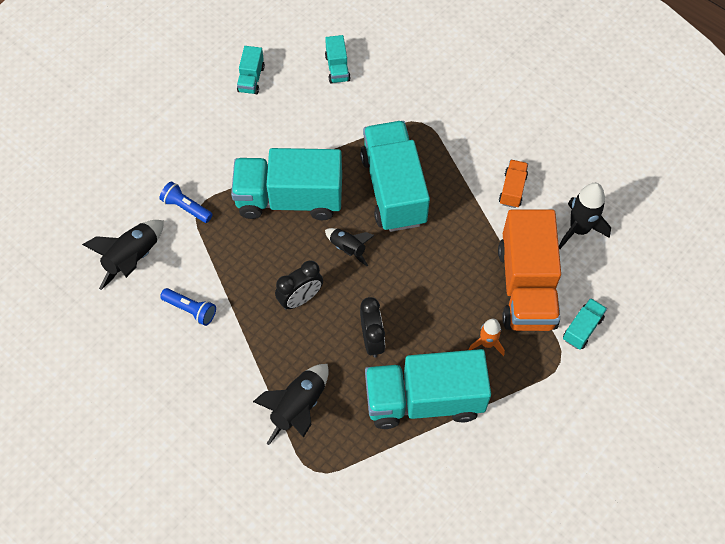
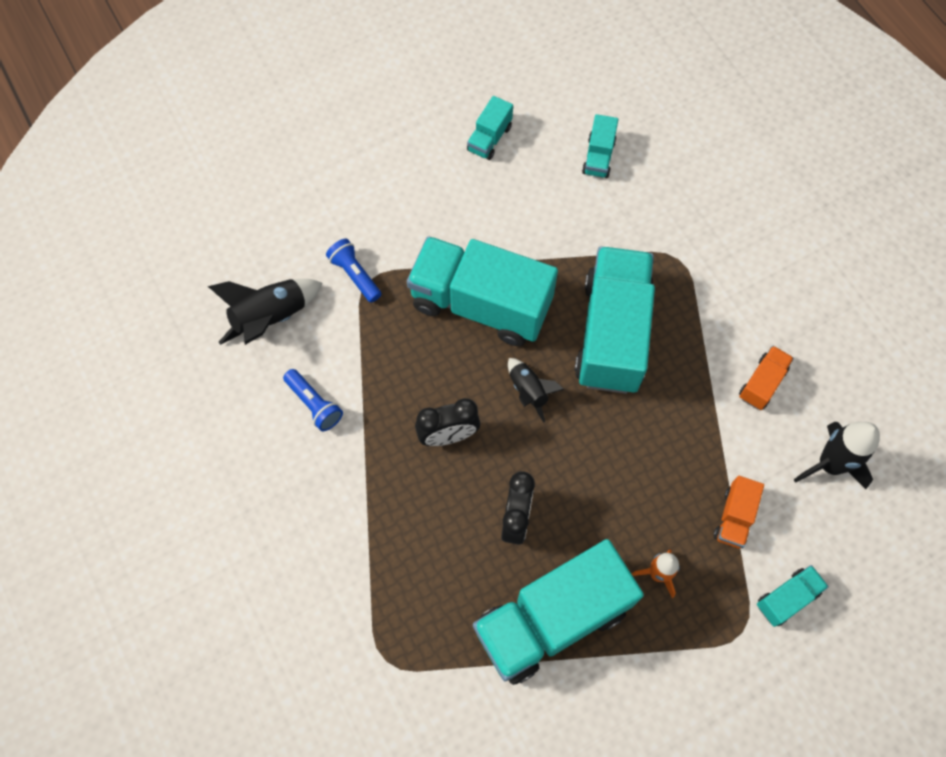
camera: 20 degrees right, 5 degrees up
(298, 407) = (396, 573): black rocket -> none
(424, 400) = (552, 619): turquoise truck -> turquoise truck turned 45 degrees counterclockwise
(526, 287) = (734, 517): orange truck -> orange truck, size x0.44

